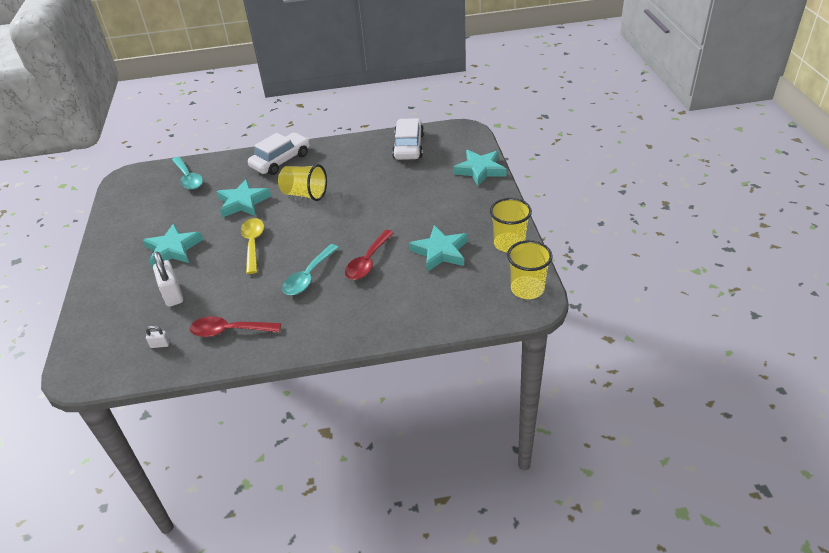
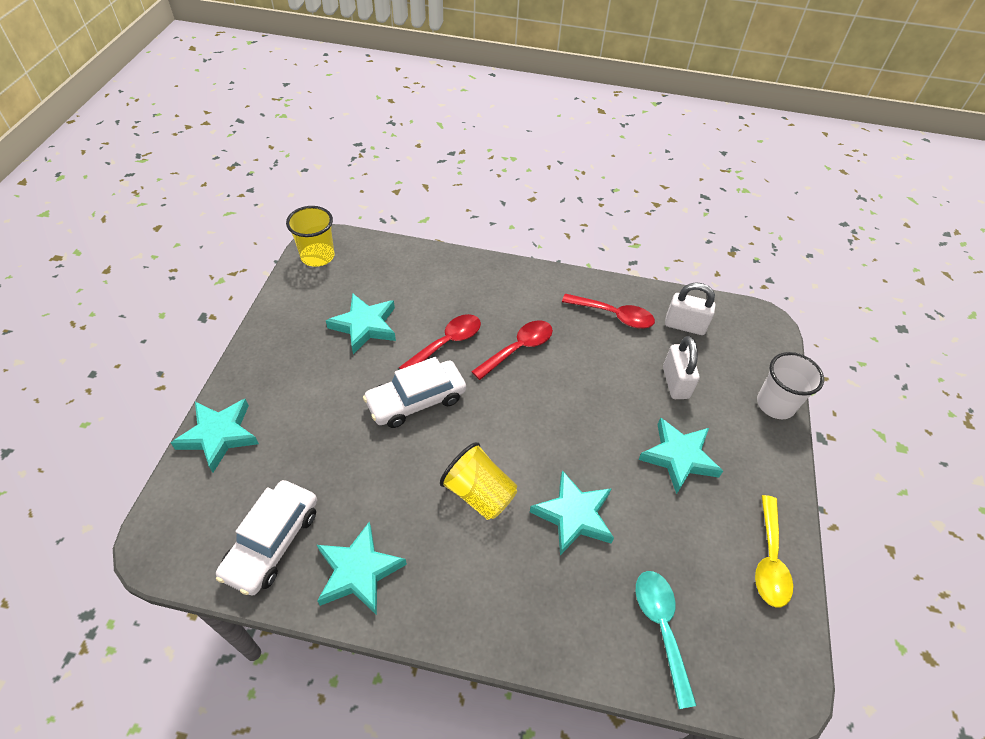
camera: 165 degrees left, 10 degrees up
(89, 305) = (775, 404): none -> white cup
(160, 344) = (684, 325): white padlock -> white padlock, size x2.09
(253, 244) = (572, 423): yellow spoon -> yellow spoon (769, 560)
(281, 161) = (491, 605): white car -> white car (416, 400)
(308, 276) = (518, 348): turquoise spoon -> red spoon
(356, 151) = (358, 571): none -> turquoise star
(509, 244) = (289, 308): yellow cup -> none

